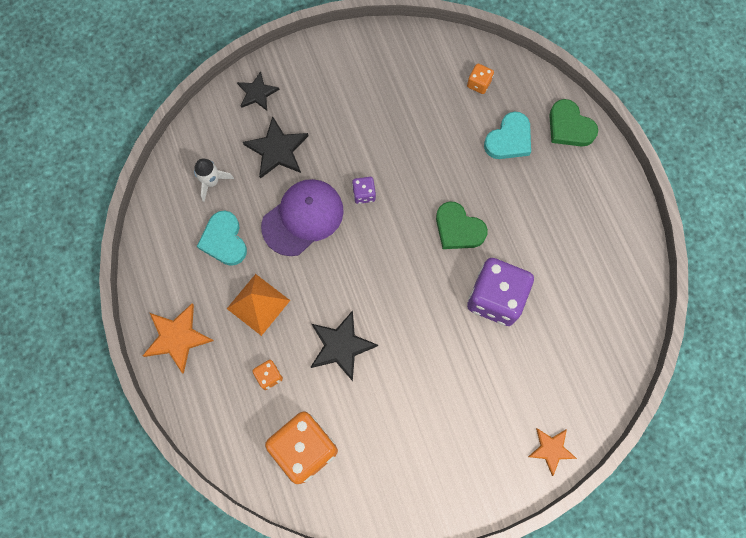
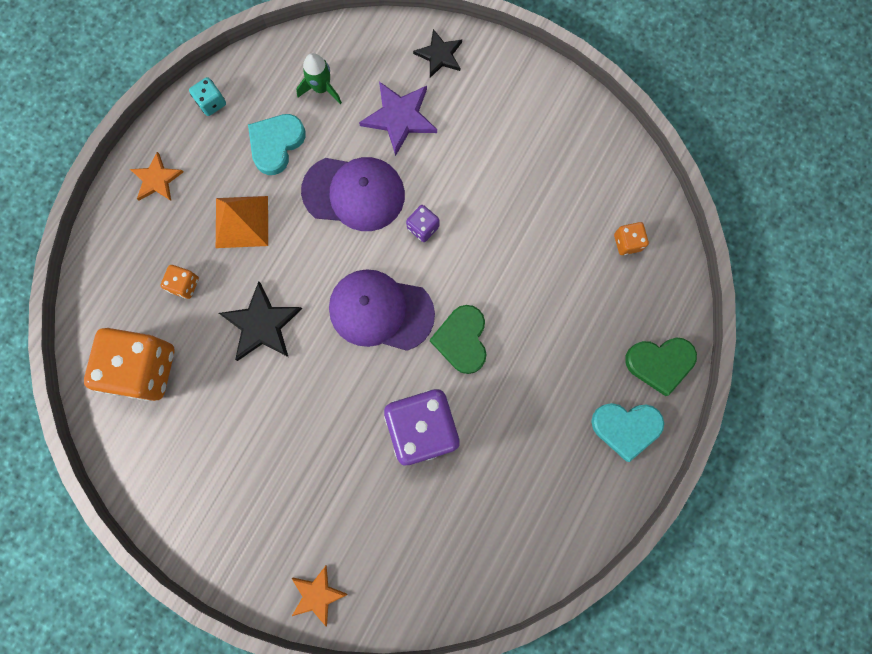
camera: 50 degrees right, 5 degrees up
(156, 259) = (211, 103): none -> turquoise dice
(177, 337) = (157, 179): orange star -> orange star, size x0.66
(212, 182) = (321, 88): white rocket -> green rocket
(277, 150) = (400, 117): black star -> purple star
(397, 263) = (381, 311): none -> purple cap
(509, 139) = (594, 316): turquoise heart -> turquoise heart (626, 428)
(569, 127) = (659, 363): green heart -> green heart turned 105 degrees counterclockwise

